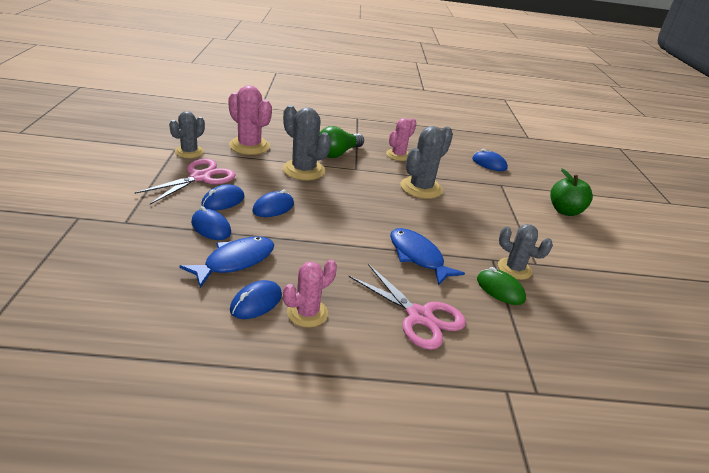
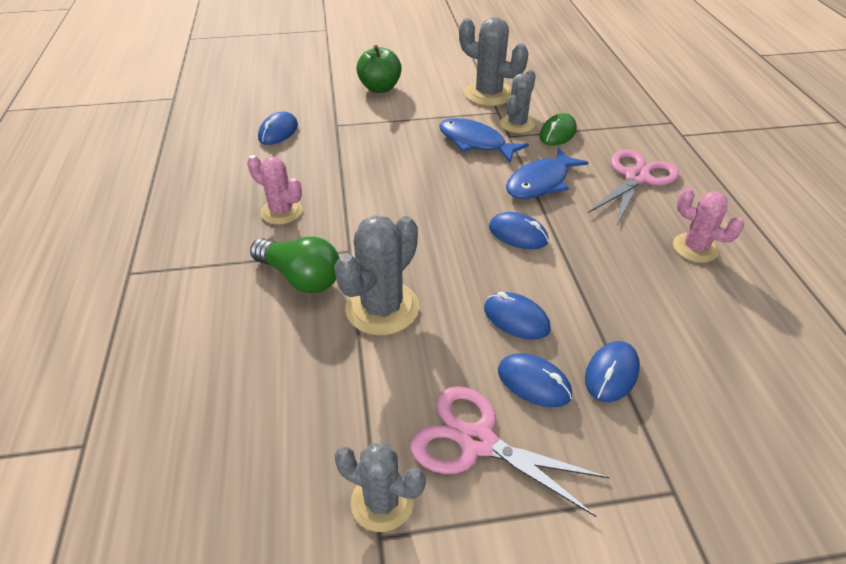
camera: 95 degrees left, 10 degrees up
(235, 261) = (662, 325): blue fish -> blue fish (475, 142)
(249, 146) = (315, 406): pink cactus -> none
(256, 302) = (713, 288): blue mouse -> blue mouse (518, 234)
(421, 188) = (379, 186): grey cactus -> grey cactus (488, 94)

